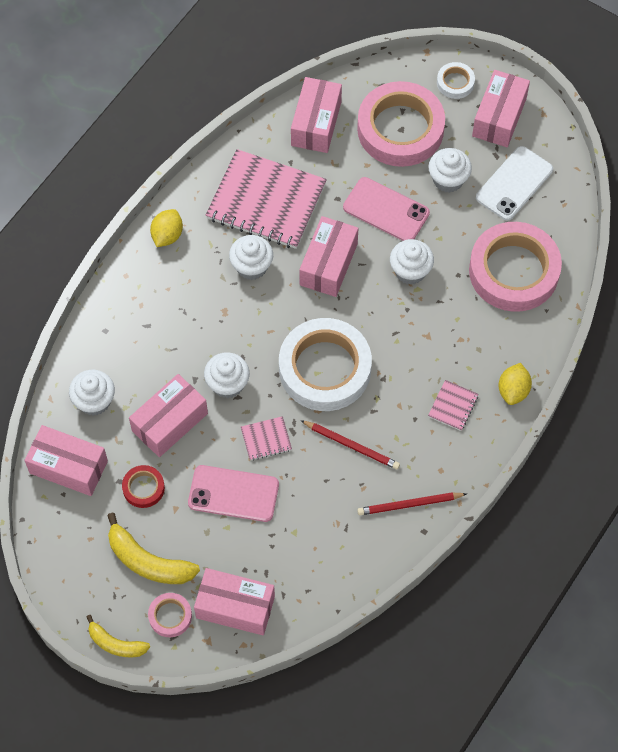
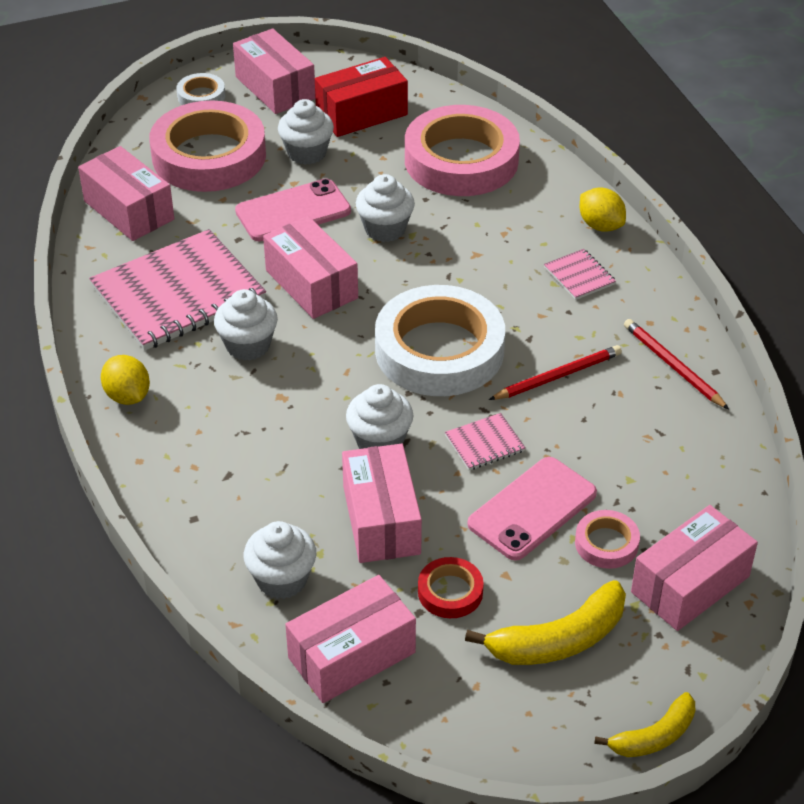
camera: 55 degrees left, 20 degrees down
(170, 616) = (655, 657): pink tape -> pink tape (606, 543)
(266, 439) = (484, 443): pink notebook -> pink notebook turned 45 degrees clockwise
(409, 504) = (673, 366): red pencil -> red pencil turned 120 degrees clockwise
(514, 184) = (361, 113): white phone -> red box

